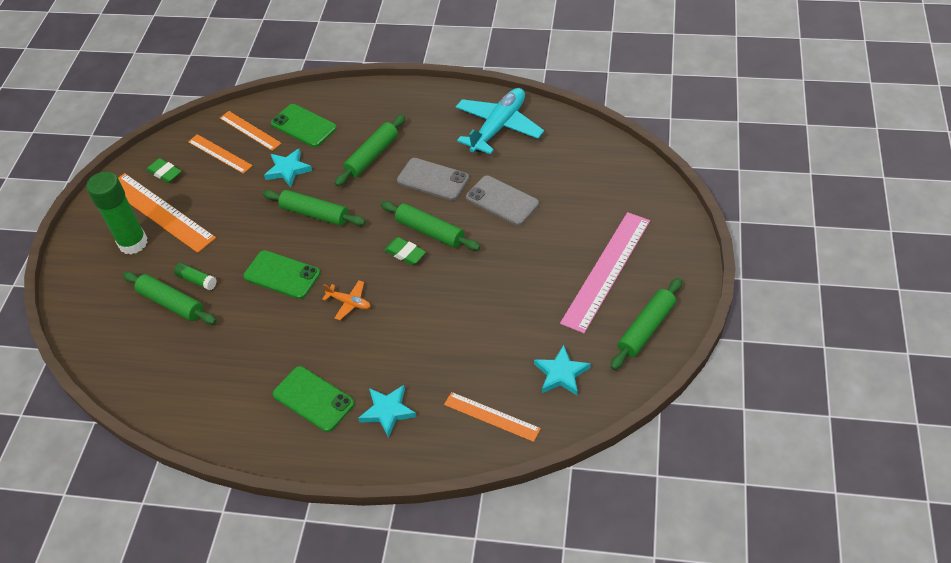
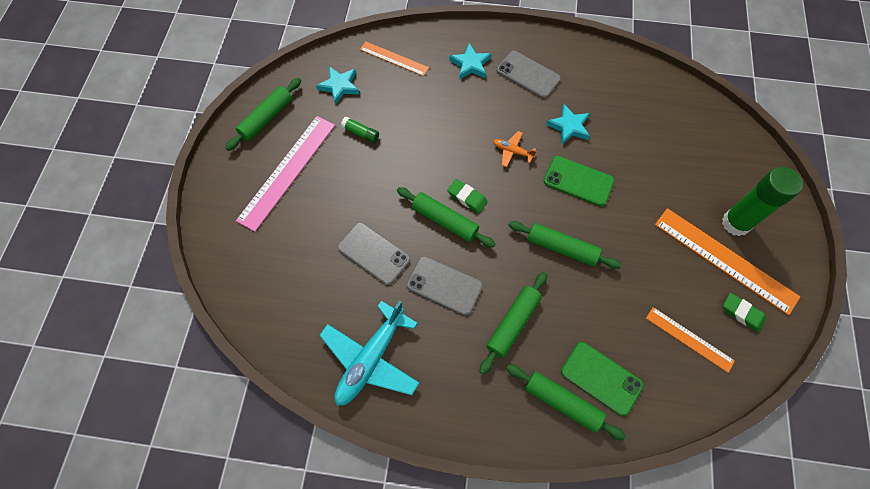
camera: 175 degrees right, 15 degrees up
(171, 303) = (671, 158): green rolling pin -> green rolling pin (562, 402)
(196, 280) = (656, 179): green glue stick -> green glue stick (361, 133)
(250, 130) = (665, 375): orange ruler -> none
(288, 170) = (603, 309): turquoise star -> turquoise star (569, 126)
(313, 399) = (528, 75): green phone -> grey phone

